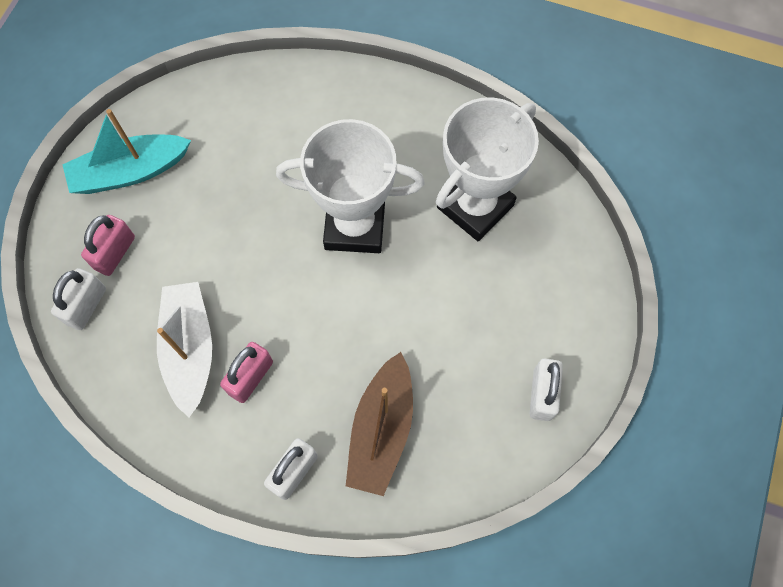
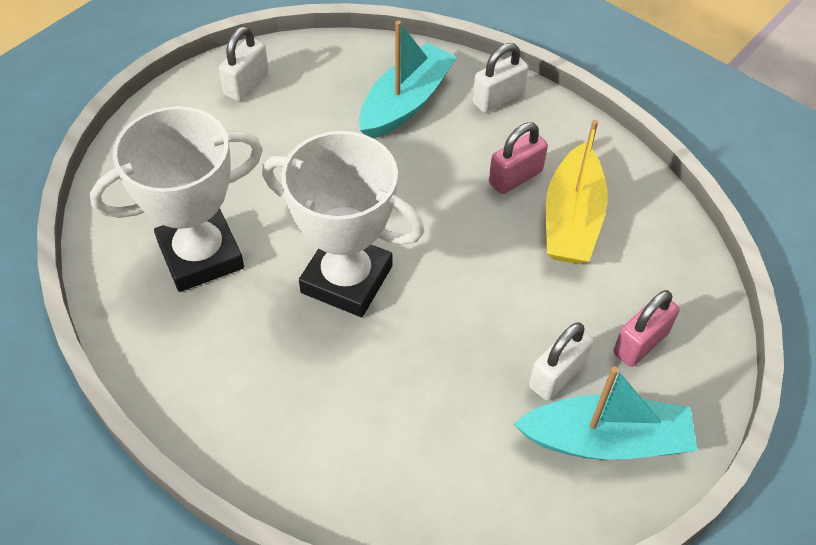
camera: 160 degrees left, 15 degrees down
(86, 306) = (681, 296): white padlock -> white padlock (557, 375)
(190, 349) = (572, 219): white boat -> yellow boat
(381, 430) = (406, 103): brown boat -> turquoise boat

